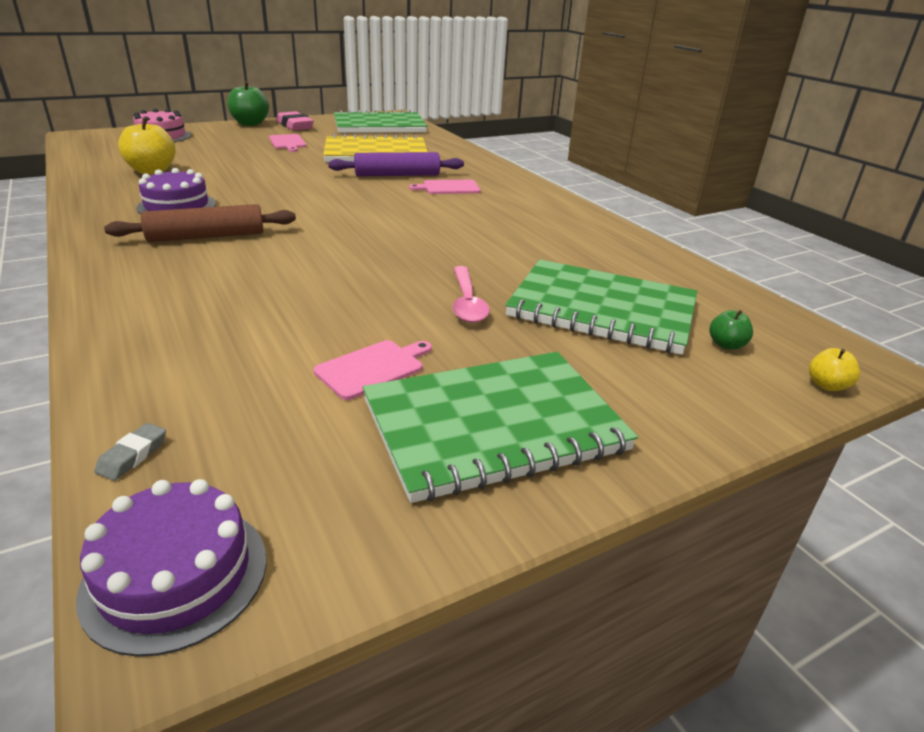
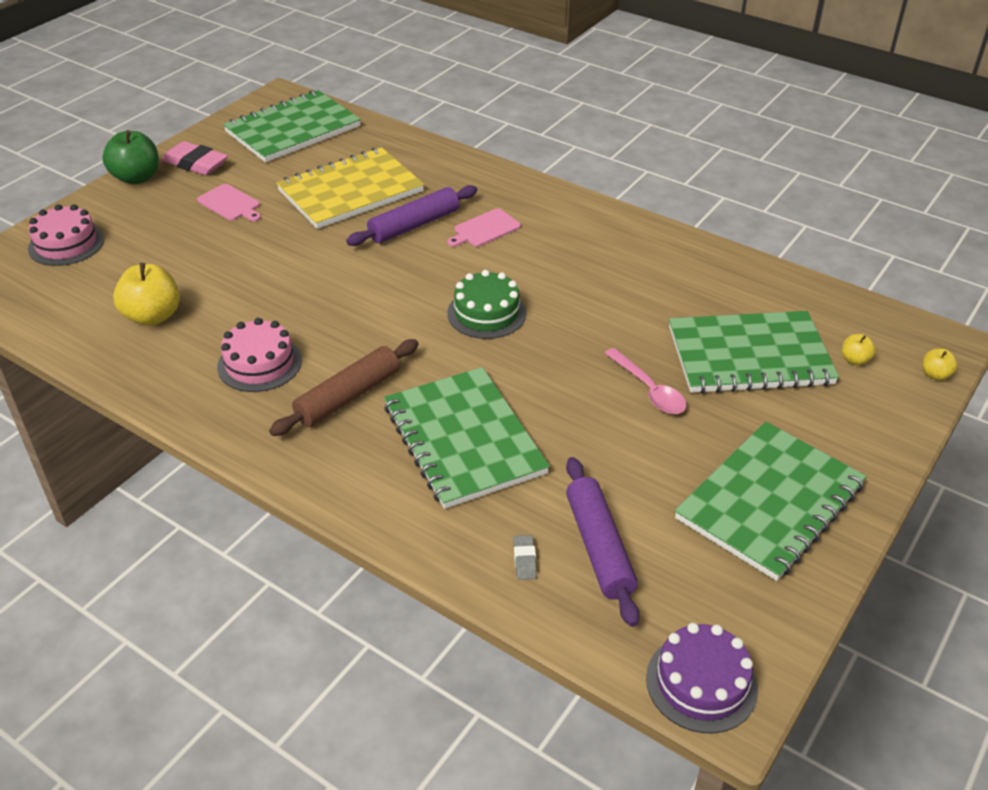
camera: 25 degrees left, 10 degrees up
(133, 455) = (582, 628): grey eraser -> grey eraser (525, 560)
(177, 206) = (259, 363): purple cake -> pink cake
(253, 283) = (464, 439): none -> green notebook
(255, 395) = (599, 547): none -> purple rolling pin
(373, 368) = (649, 487): pink cutting board -> none
(385, 224) = (486, 313): none -> green cake
(726, 345) = (854, 360): green apple -> yellow apple

